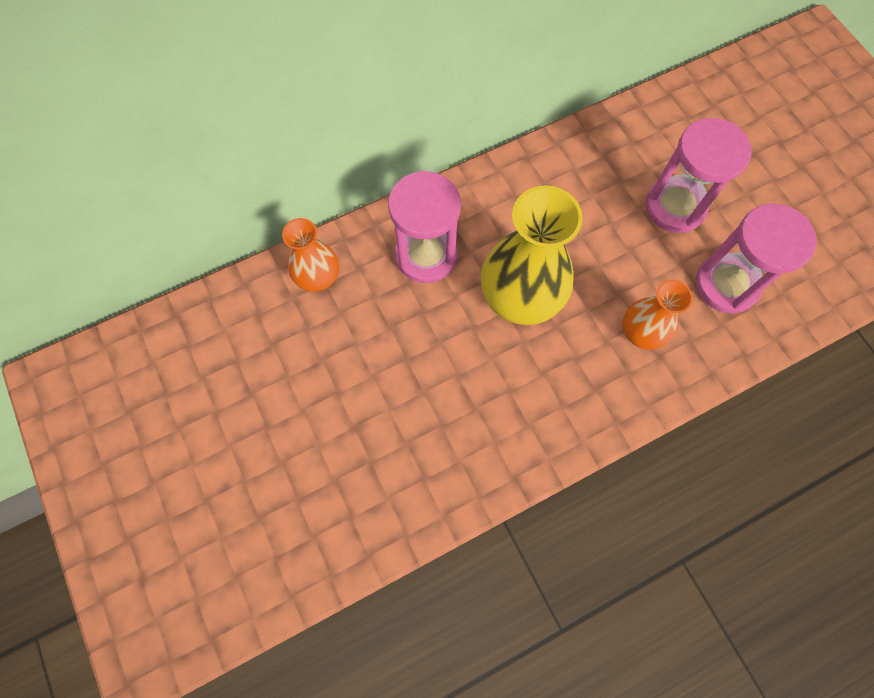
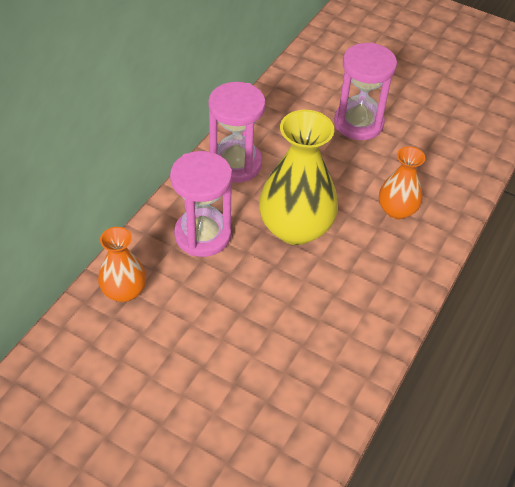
camera: 35 degrees left, 20 degrees down
(726, 284) = (428, 155): pink hourglass -> pink hourglass (235, 164)

